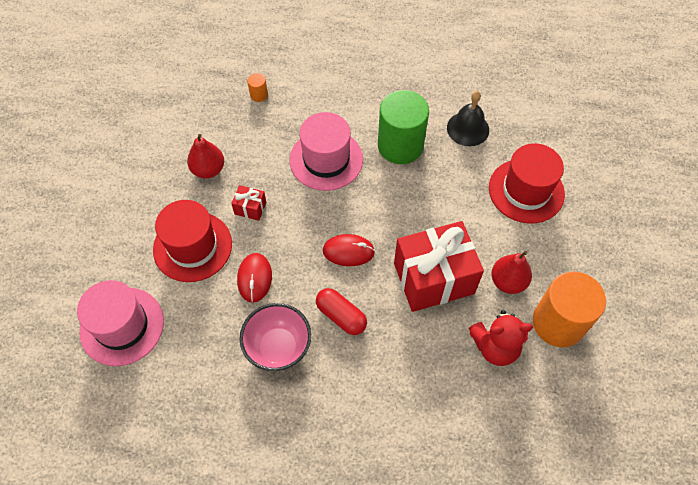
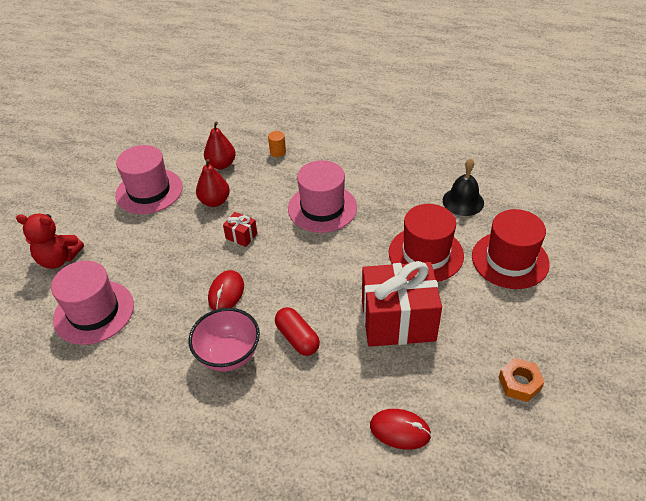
camera: 15 degrees right, 15 degrees down
(130, 168) = (149, 191): none -> pink hat
(192, 246) = (179, 258): red hat -> red hat (426, 254)
(348, 251) = (321, 284): red mouse -> red mouse (400, 430)
(400, 145) = (394, 206): green cylinder -> none
(495, 347) = (446, 394): red teddy bear -> red teddy bear (59, 259)
(508, 281) = (473, 336): red pear -> red pear (221, 164)
(558, 323) = (519, 383): orange cylinder -> orange nut

